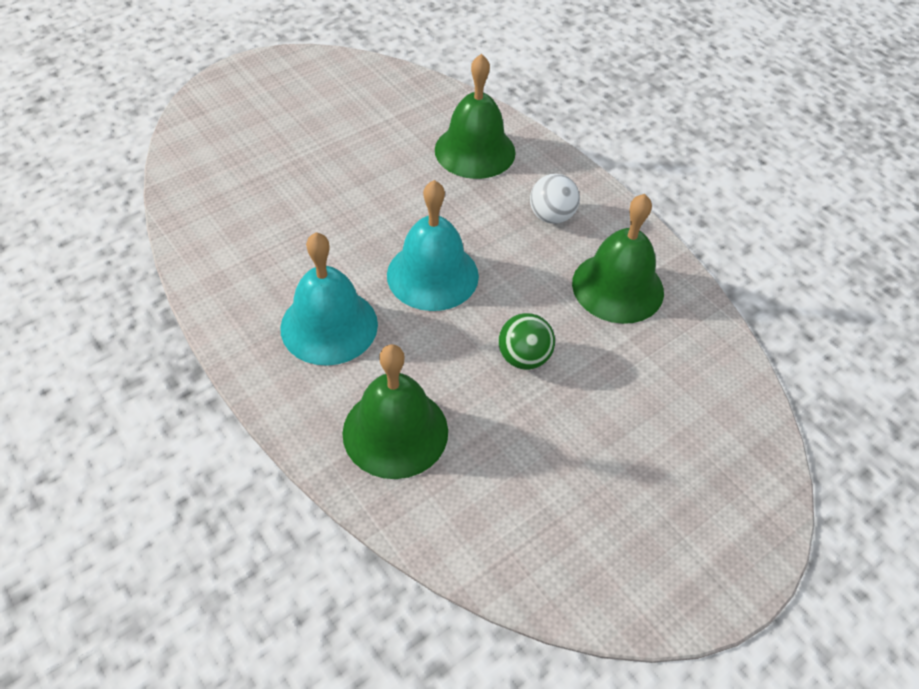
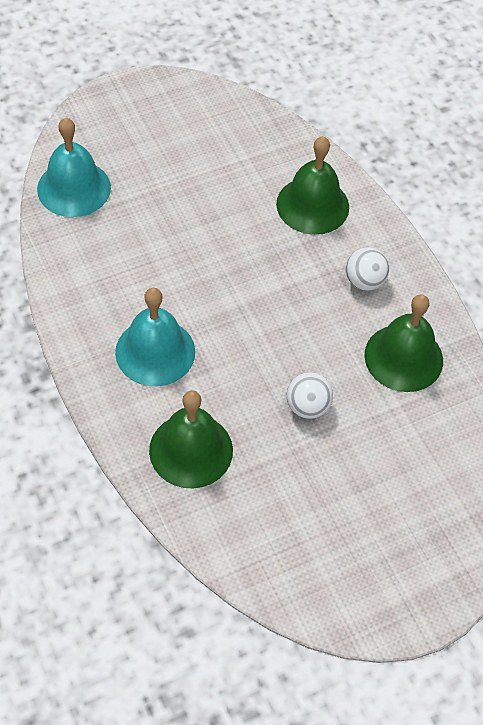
camera: 10 degrees right, 5 degrees up
(432, 275) = (249, 320): turquoise bell -> turquoise bell (74, 188)
(523, 357) = (307, 406): green ball -> white ball

